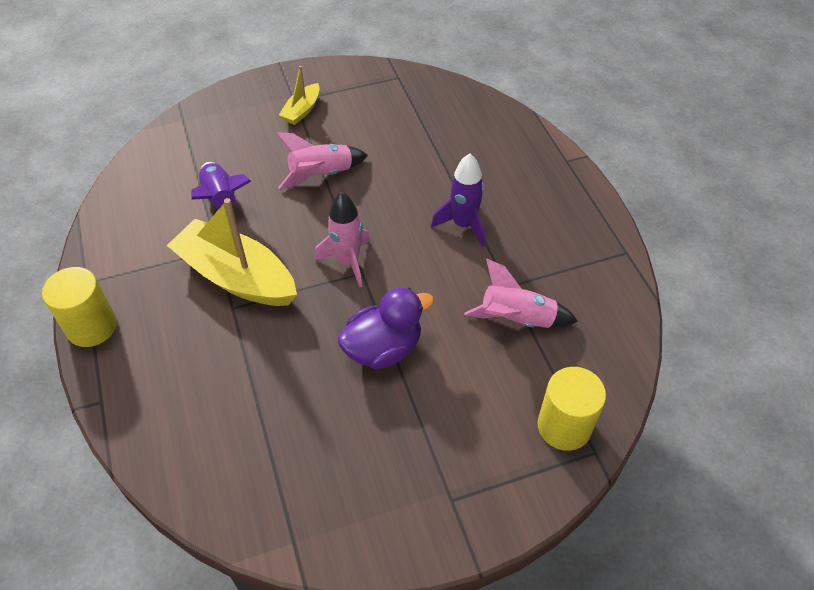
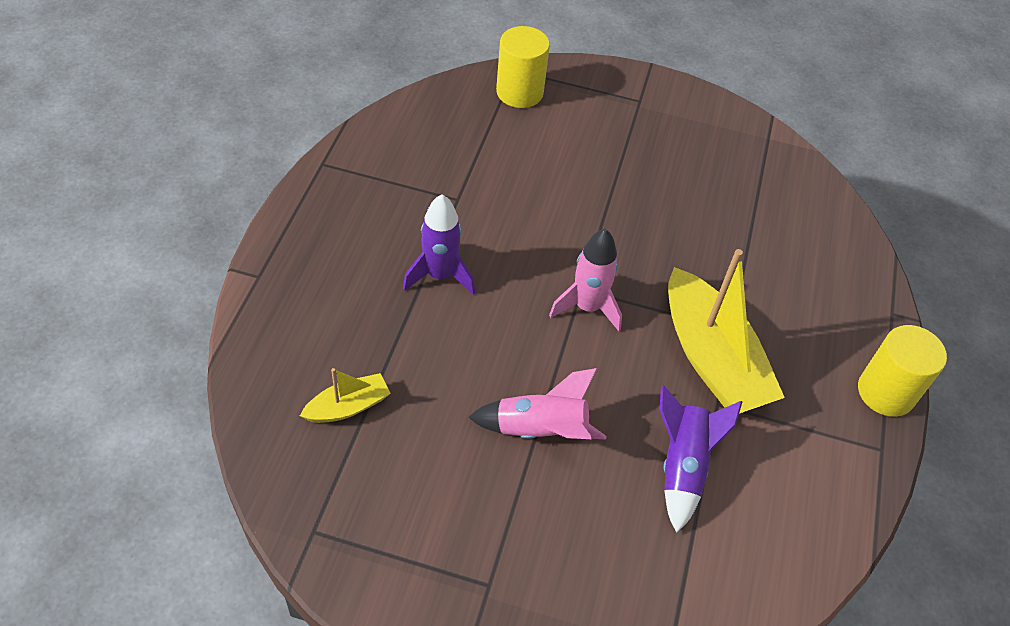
camera: 150 degrees left, 0 degrees up
(302, 110) = (492, 556): yellow boat -> yellow boat (348, 407)
(383, 348) = (613, 214): purple duck -> none
(517, 319) = (478, 171): pink rocket -> none

